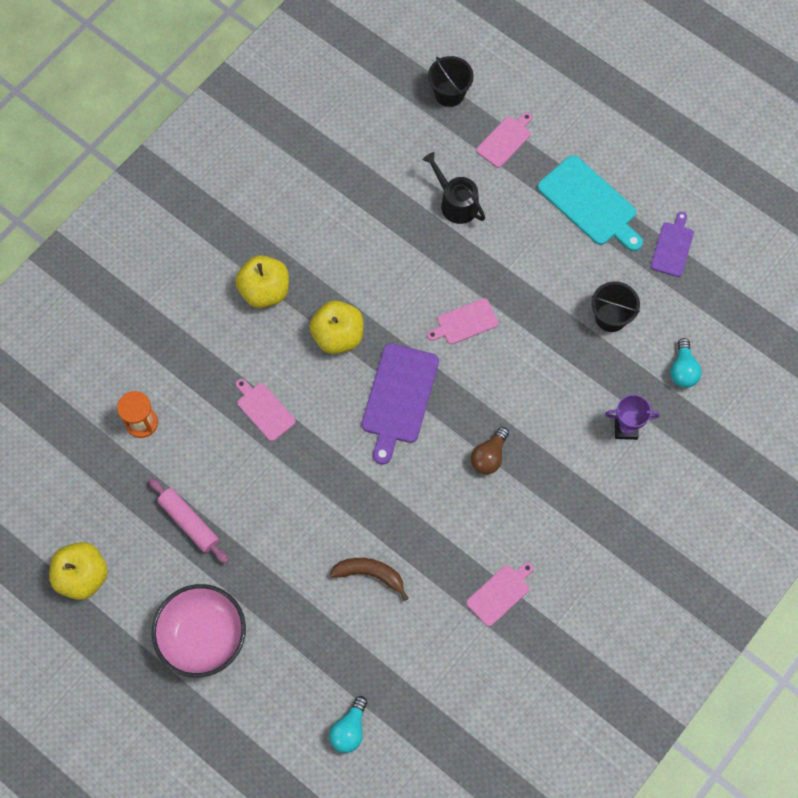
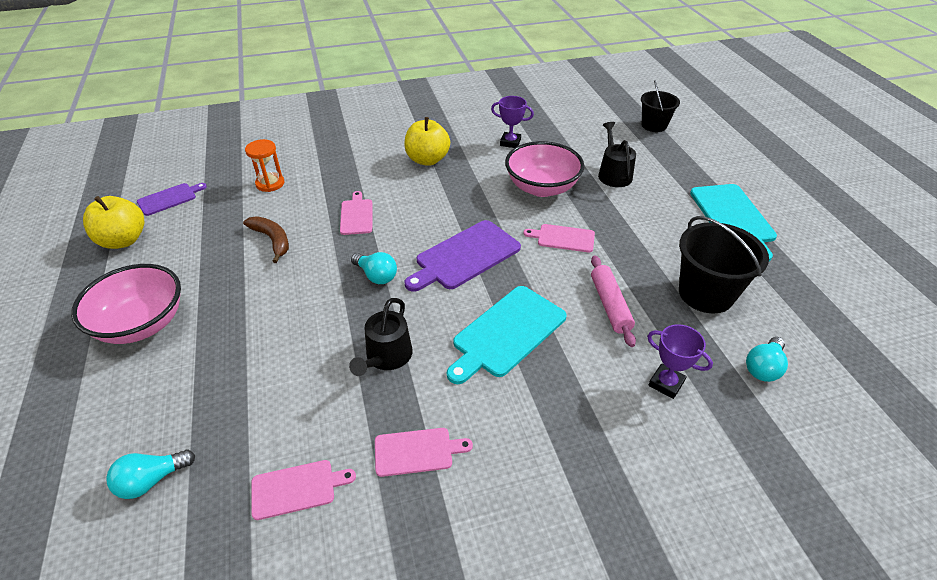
camera: 35 degrees right, 25 degrees down
(189, 522) = (228, 249): pink rolling pin -> pink rolling pin (610, 305)
(326, 212) = (510, 142): none -> purple trophy
(338, 336) = (454, 202): yellow apple -> none
(344, 467) = (376, 276): none -> turquoise light bulb
(370, 574) = (316, 360): brown banana -> brown banana (272, 240)
(403, 265) = (542, 187): none -> pink bowl
(418, 537) = (386, 357): none -> black watering can
(489, 456) = (507, 333): brown light bulb -> turquoise cutting board
(505, 140) = (681, 160): pink cutting board -> pink cutting board (297, 488)
(611, 317) = (706, 293): black bucket -> black bucket, size x1.55
(672, 247) = (802, 274): purple cutting board -> purple cutting board (169, 198)

